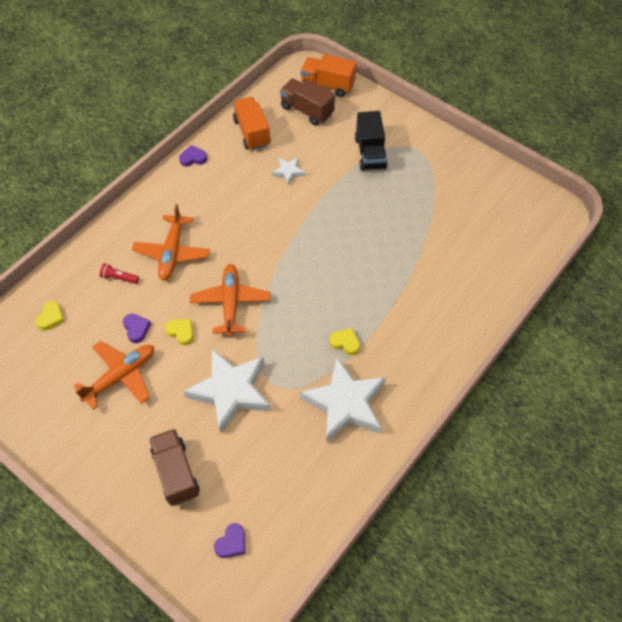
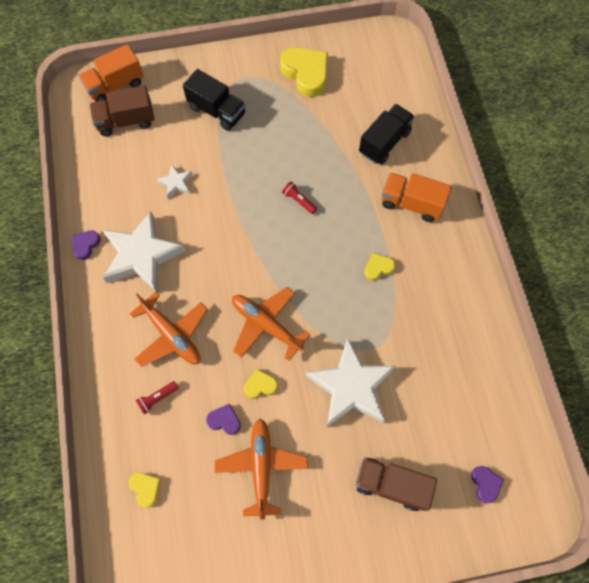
camera: 50 degrees left, 10 degrees up
(252, 132) = (106, 179): orange truck -> orange truck (411, 204)
(345, 403) = (431, 309): white star -> white star (142, 255)
(349, 253) = (299, 200): none -> red flashlight
(457, 272) = (384, 142): none -> black truck
(461, 182) = (306, 73): none -> yellow heart

